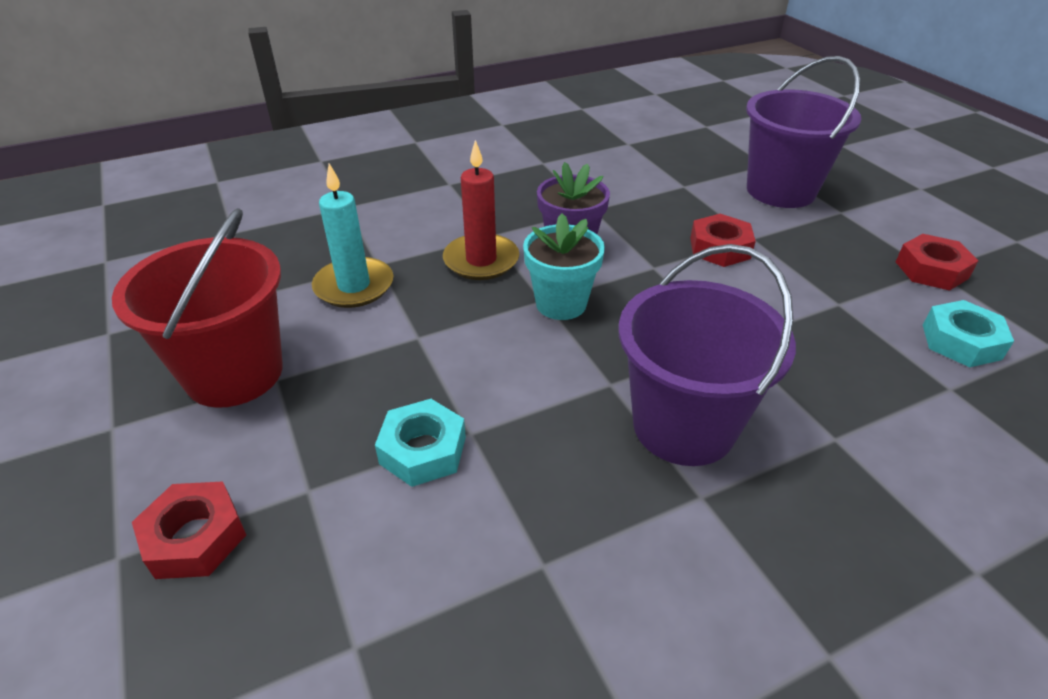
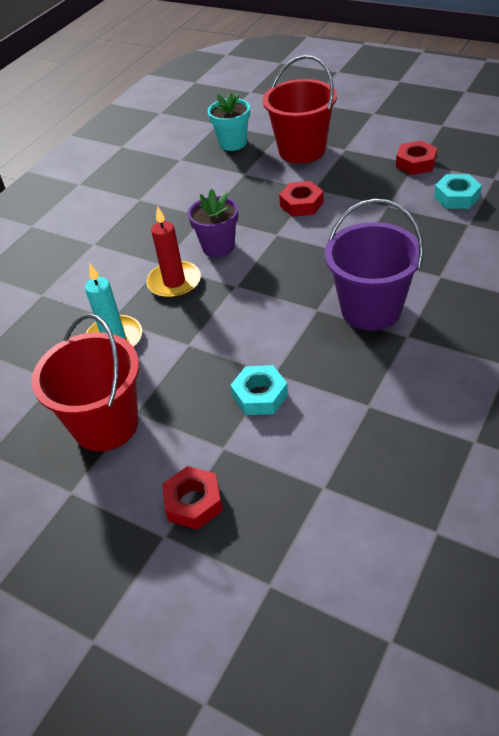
camera: 30 degrees left, 5 degrees up
(561, 304) = (248, 282): turquoise flower pot -> turquoise flower pot (233, 143)
(780, 190) = (302, 150): purple bucket -> red bucket

